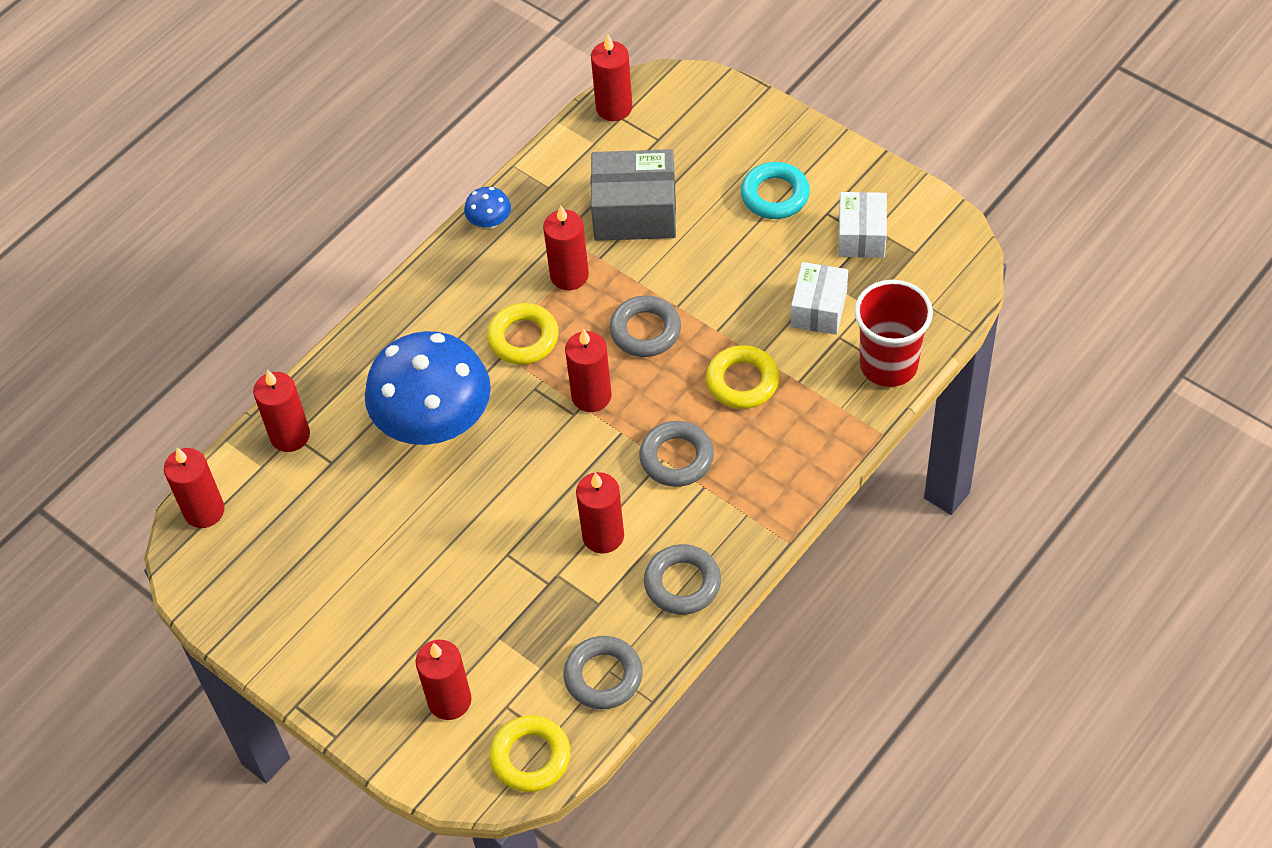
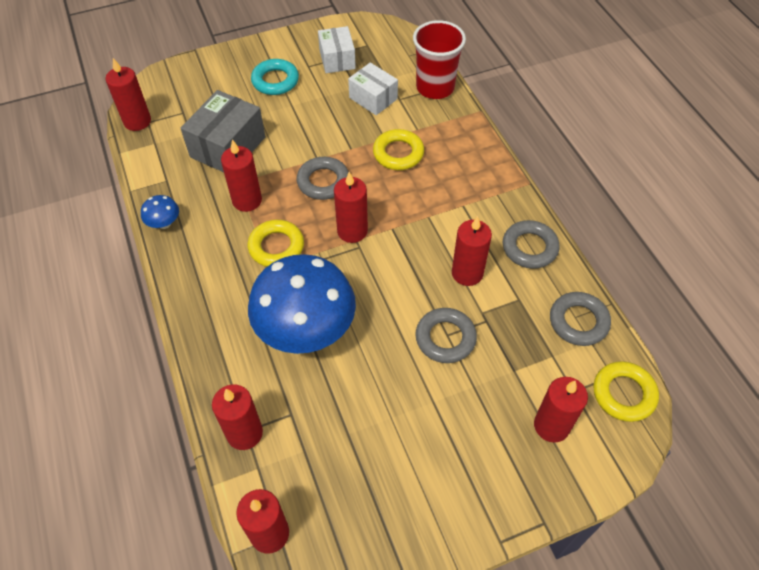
camera: 65 degrees left, 0 degrees up
(676, 458) = (432, 209): grey ring -> grey ring (445, 338)
(861, 236) = (337, 59): white box -> white box turned 45 degrees clockwise

